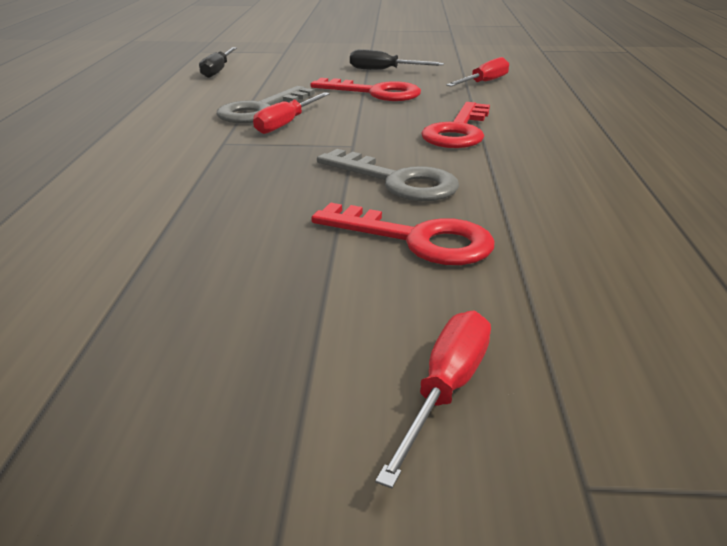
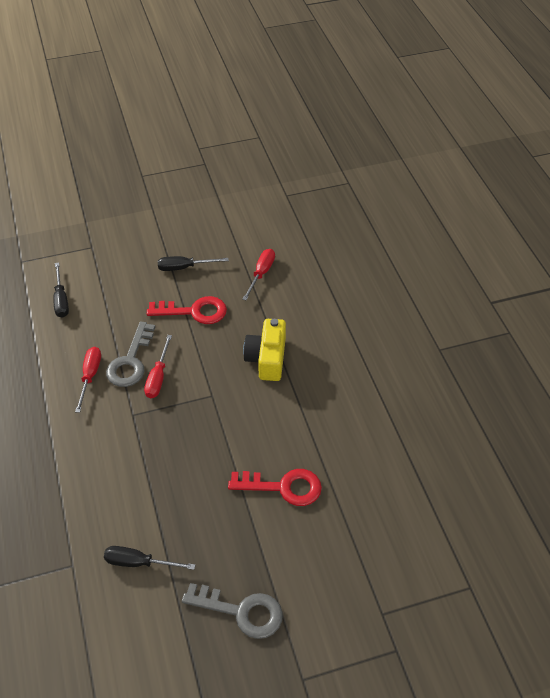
camera: 20 degrees left, 20 degrees up
(77, 270) = (139, 562): none -> black screwdriver
(397, 181) = (253, 432): grey key -> grey key (241, 611)
(446, 391) = (327, 585): red screwdriver -> red screwdriver (90, 376)
(458, 131) = (267, 358): red key -> yellow camera

